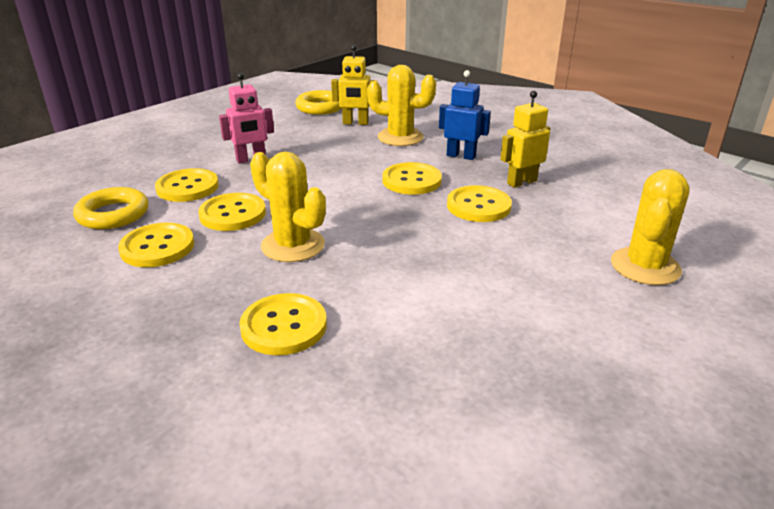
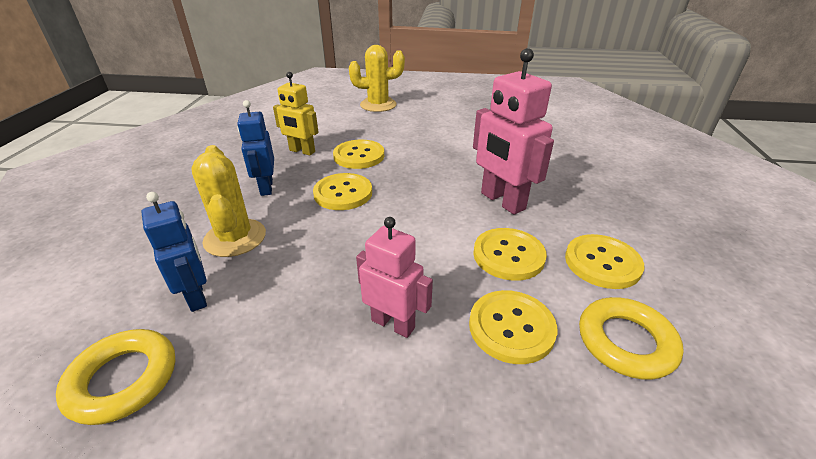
camera: 125 degrees left, 5 degrees up
(284, 326) = (565, 168): yellow button -> none
(293, 245) = (502, 201): yellow cactus -> pink robot
(355, 123) = (197, 296): yellow robot -> blue robot

